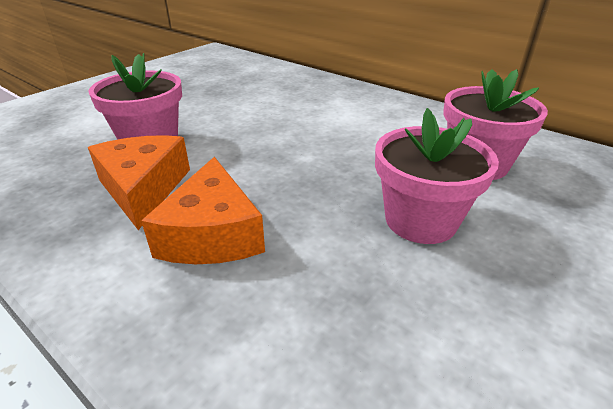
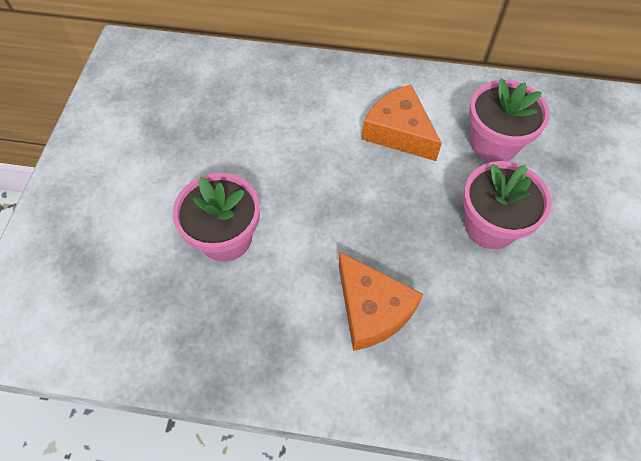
camera: 30 degrees left, 25 degrees up
(144, 188) = (280, 294): orange cheese -> orange cheese (398, 132)

